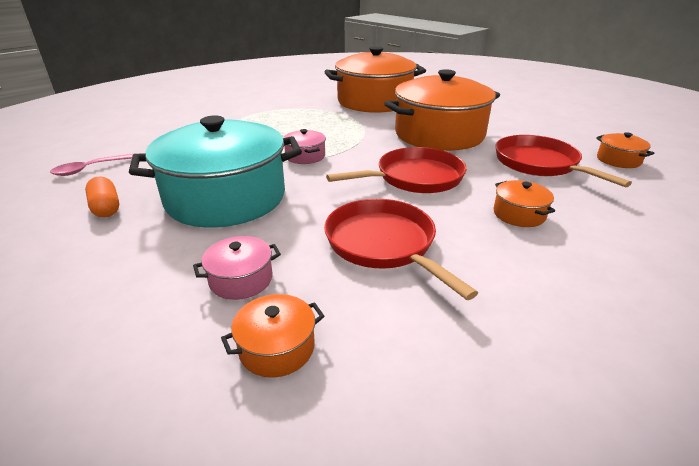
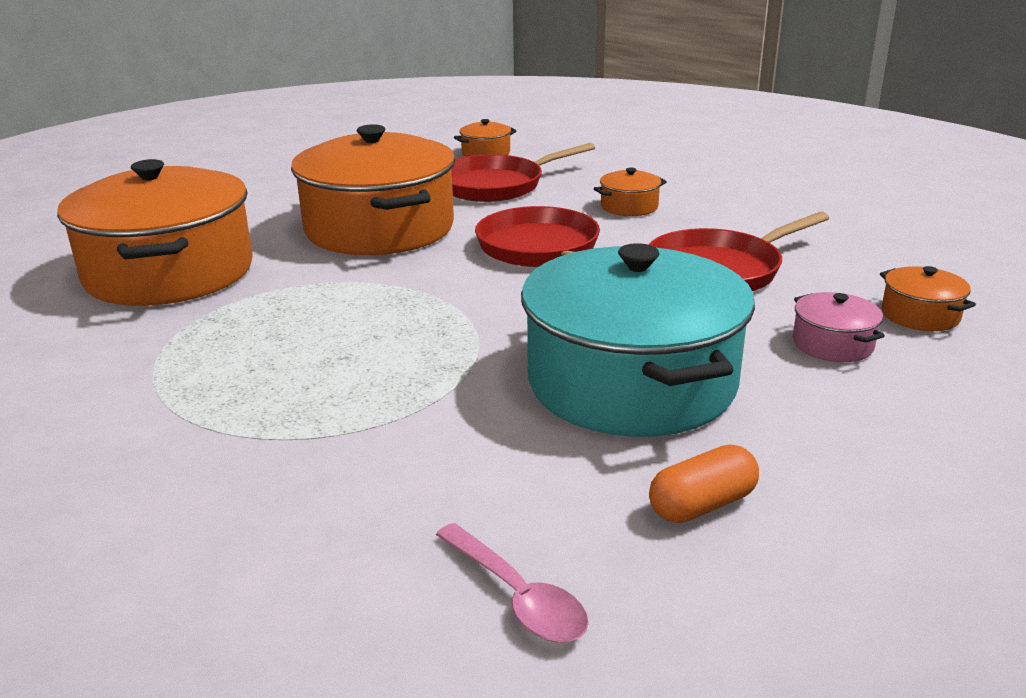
camera: 90 degrees left, 5 degrees down
(305, 156) = (458, 328): pink pot -> none

